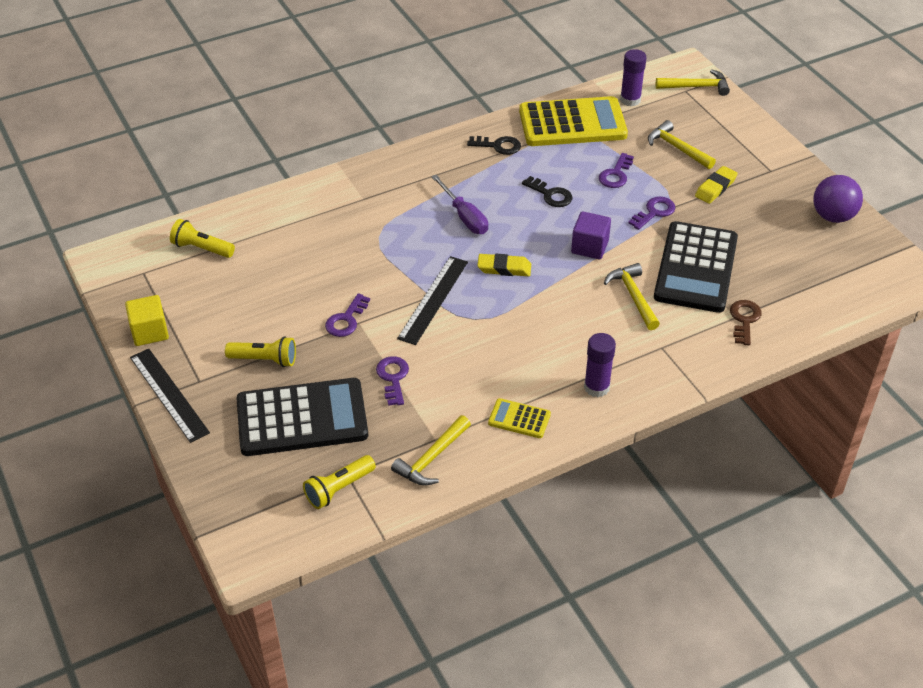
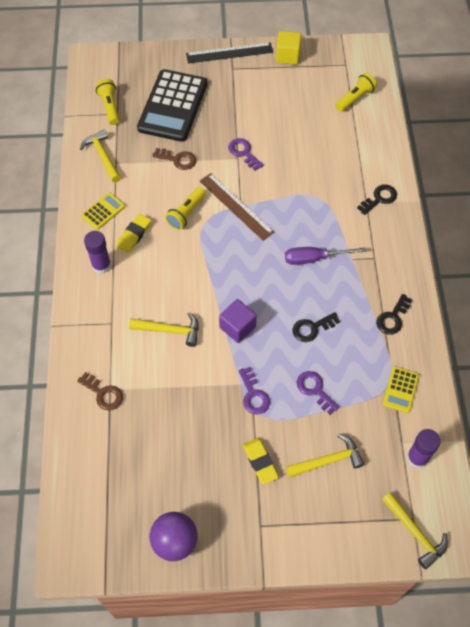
camera: 115 degrees right, 15 degrees up
(265, 360) = (231, 102): yellow flashlight -> yellow flashlight (186, 213)
(351, 190) = (379, 198): none -> black key
(393, 378) = (178, 159): purple key -> brown key
(433, 299) = (236, 206): black ruler -> brown ruler
(504, 268) = (244, 260): yellow eraser -> yellow eraser (134, 235)
(572, 123) = (400, 390): yellow calculator -> yellow calculator, size x0.45
(695, 268) = (175, 390): black calculator -> none
(696, 87) = (415, 533): yellow hammer -> yellow hammer turned 60 degrees counterclockwise

